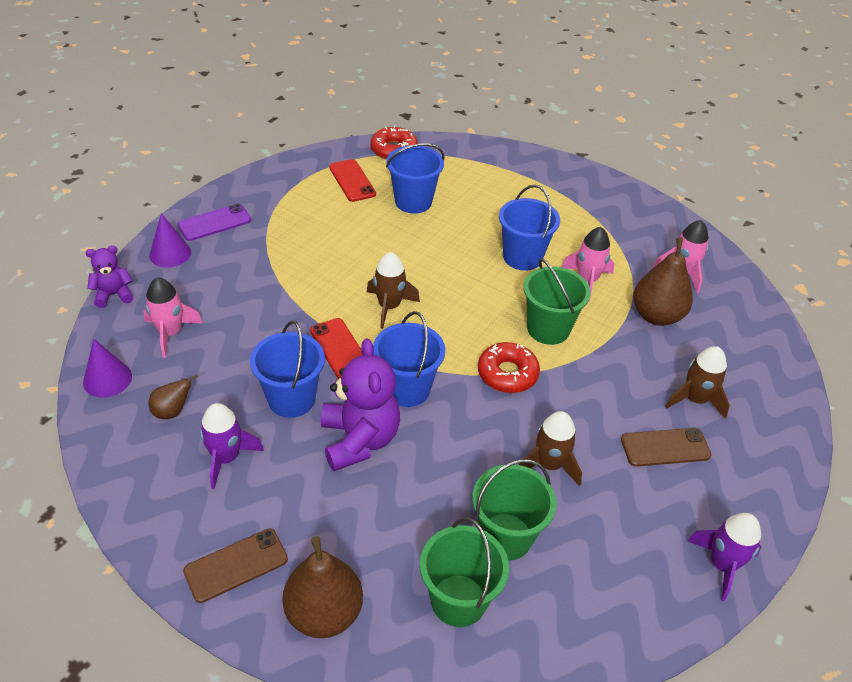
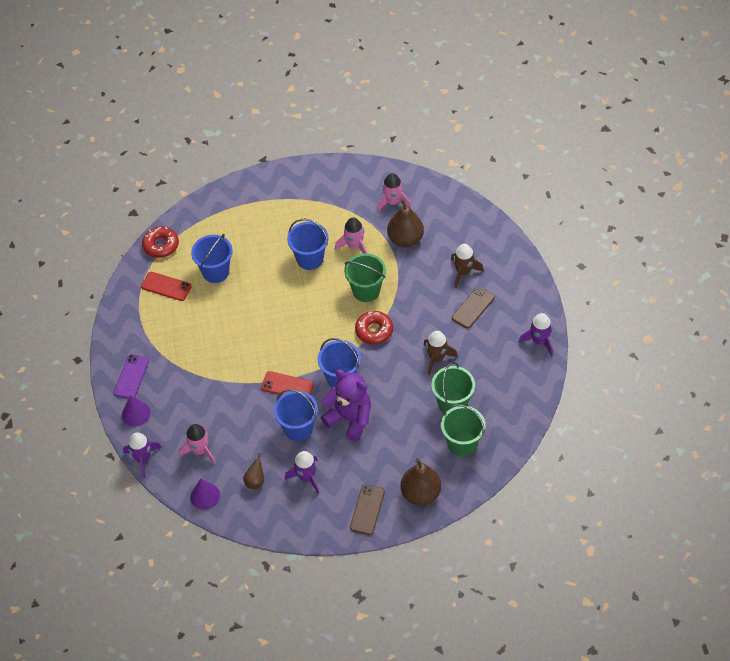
camera: 40 degrees left, 10 degrees up
(114, 295) = (143, 459): purple teddy bear -> purple rocket
(389, 306) = (281, 344): brown rocket -> none

